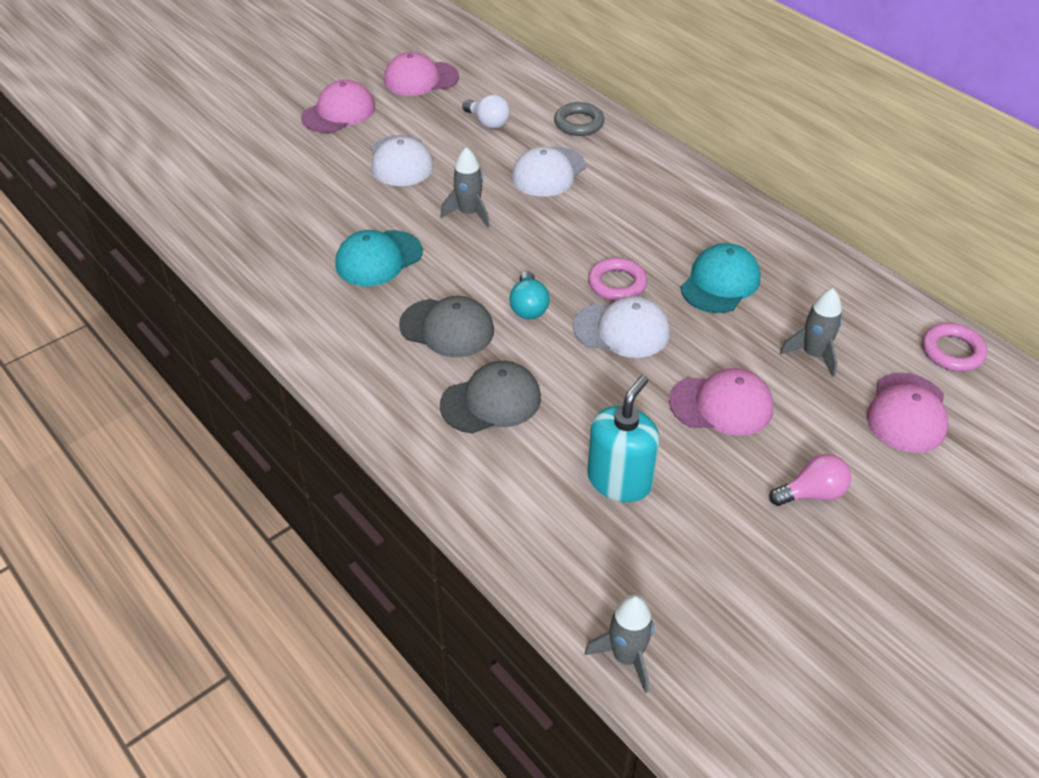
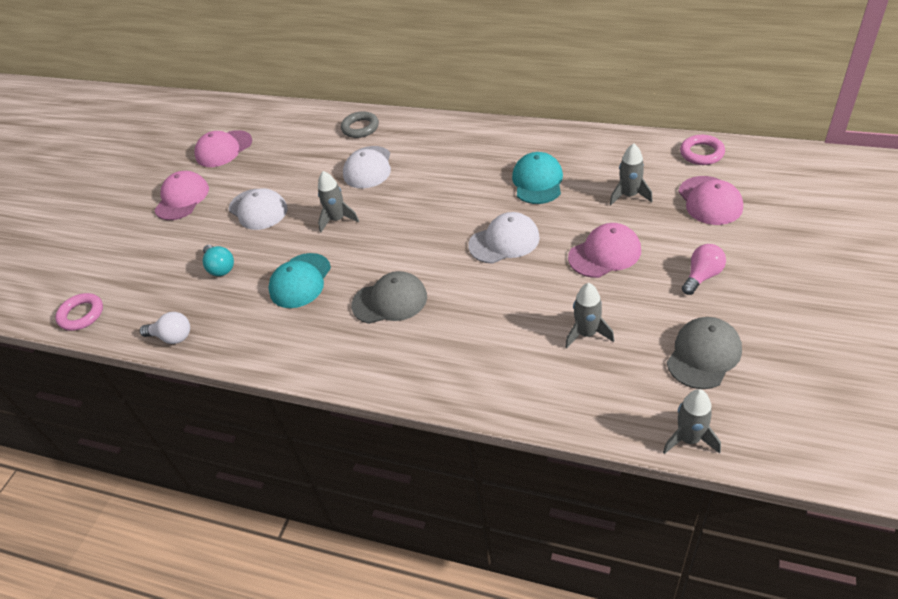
camera: 25 degrees left, 0 degrees up
(488, 122) = (298, 155): white light bulb -> white light bulb (172, 337)
(491, 401) = (462, 331): grey cap -> grey cap (703, 355)
(528, 307) = (432, 258): turquoise light bulb -> turquoise light bulb (220, 267)
(617, 284) = (475, 214): pink ring -> pink ring (81, 315)
(619, 480) = (587, 333): turquoise soap dispenser -> grey rocket

